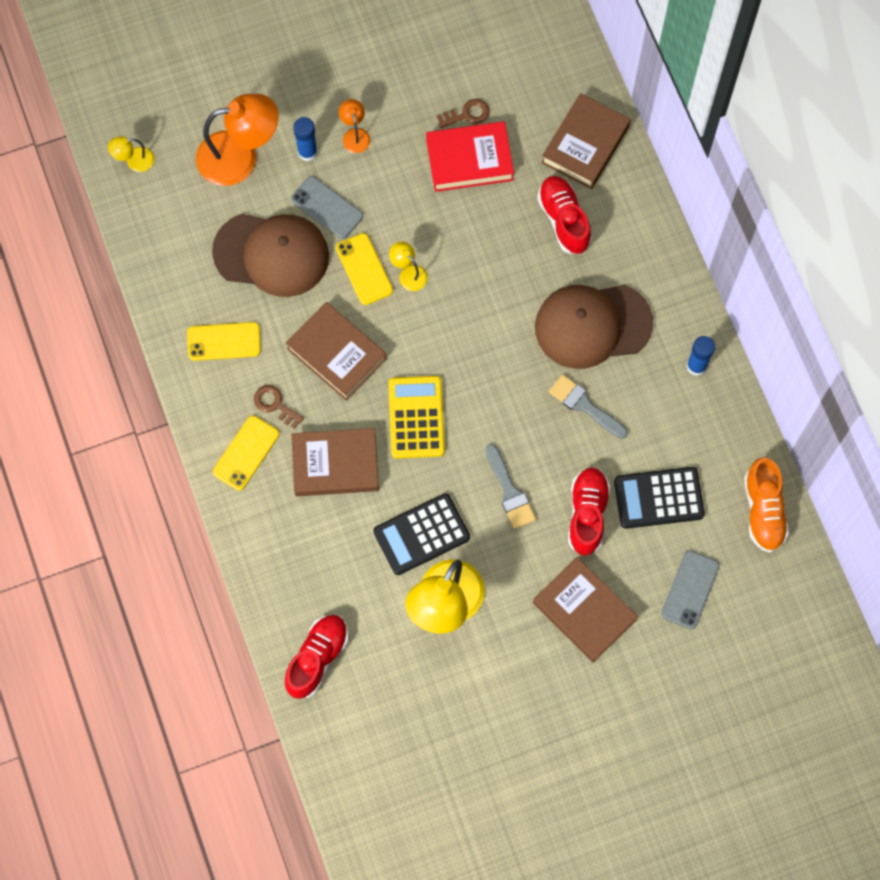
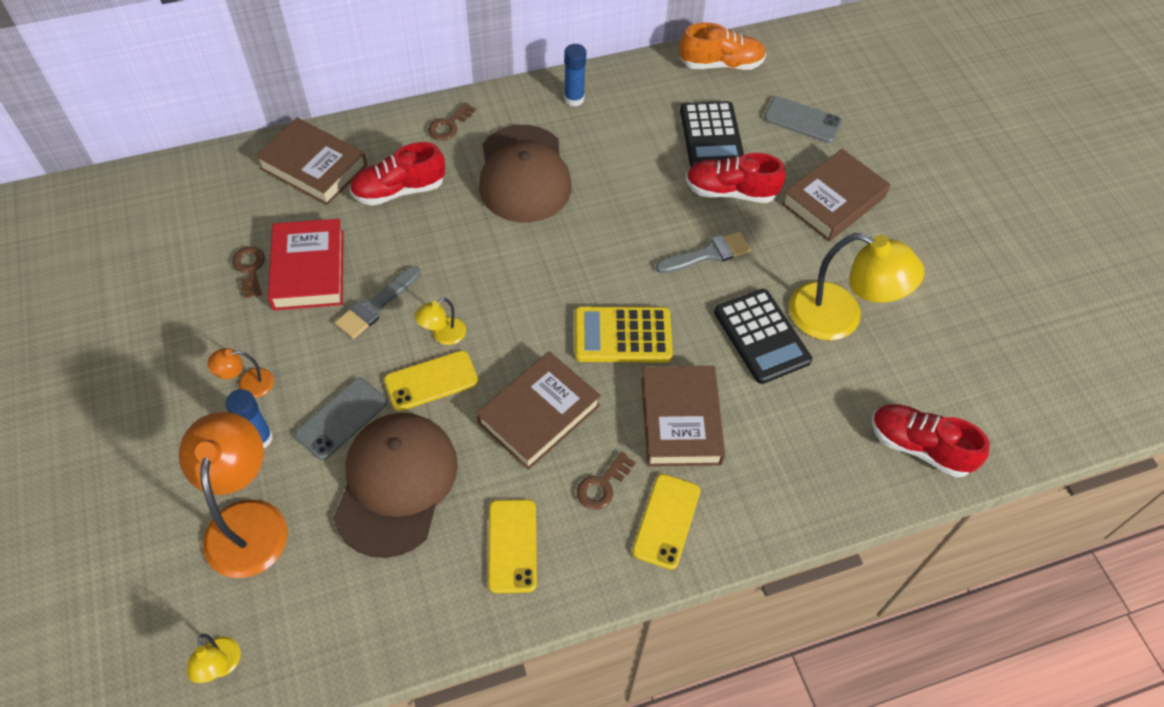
camera: 90 degrees left, 15 degrees down
(246, 453) = (666, 521): yellow phone -> yellow phone turned 75 degrees clockwise
(584, 405) = (612, 186): grey brush -> grey brush (376, 306)
(648, 254) = (449, 125): none -> brown key

